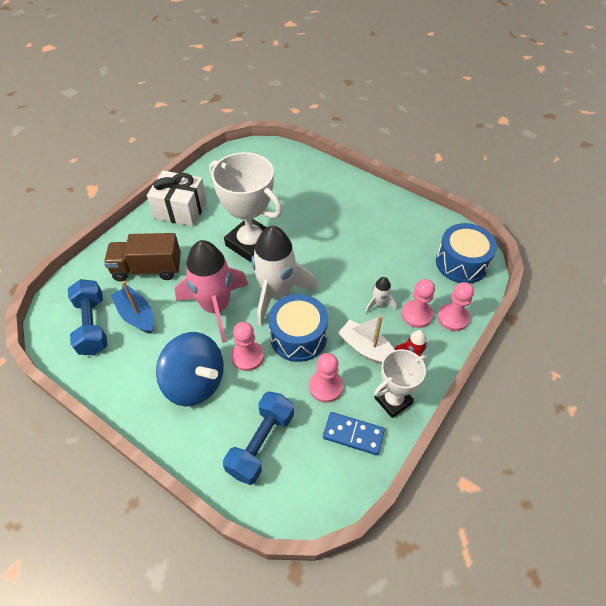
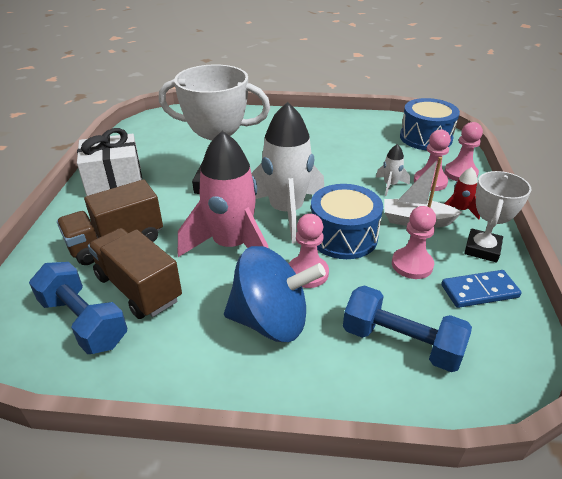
camera: 30 degrees left, 15 degrees down
(137, 315) = (138, 288): blue boat -> brown truck
(261, 443) = (401, 343): blue dumbbell -> blue dumbbell turned 60 degrees counterclockwise

